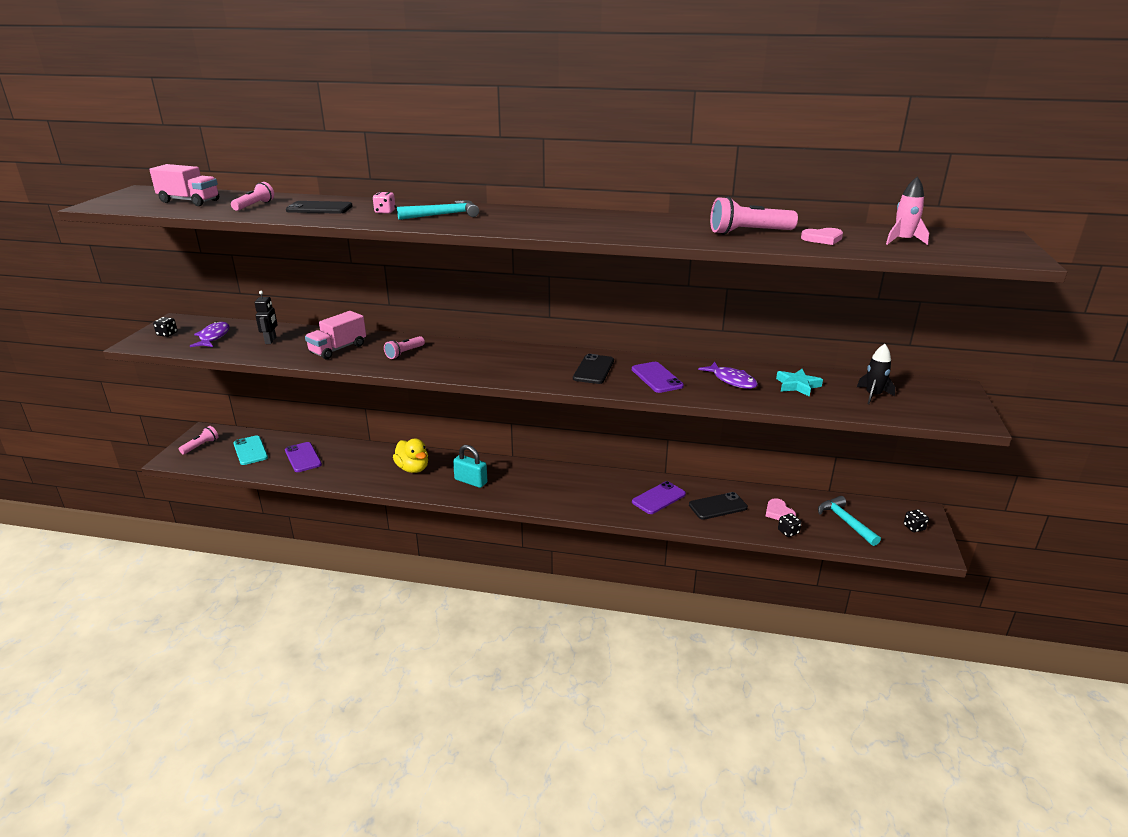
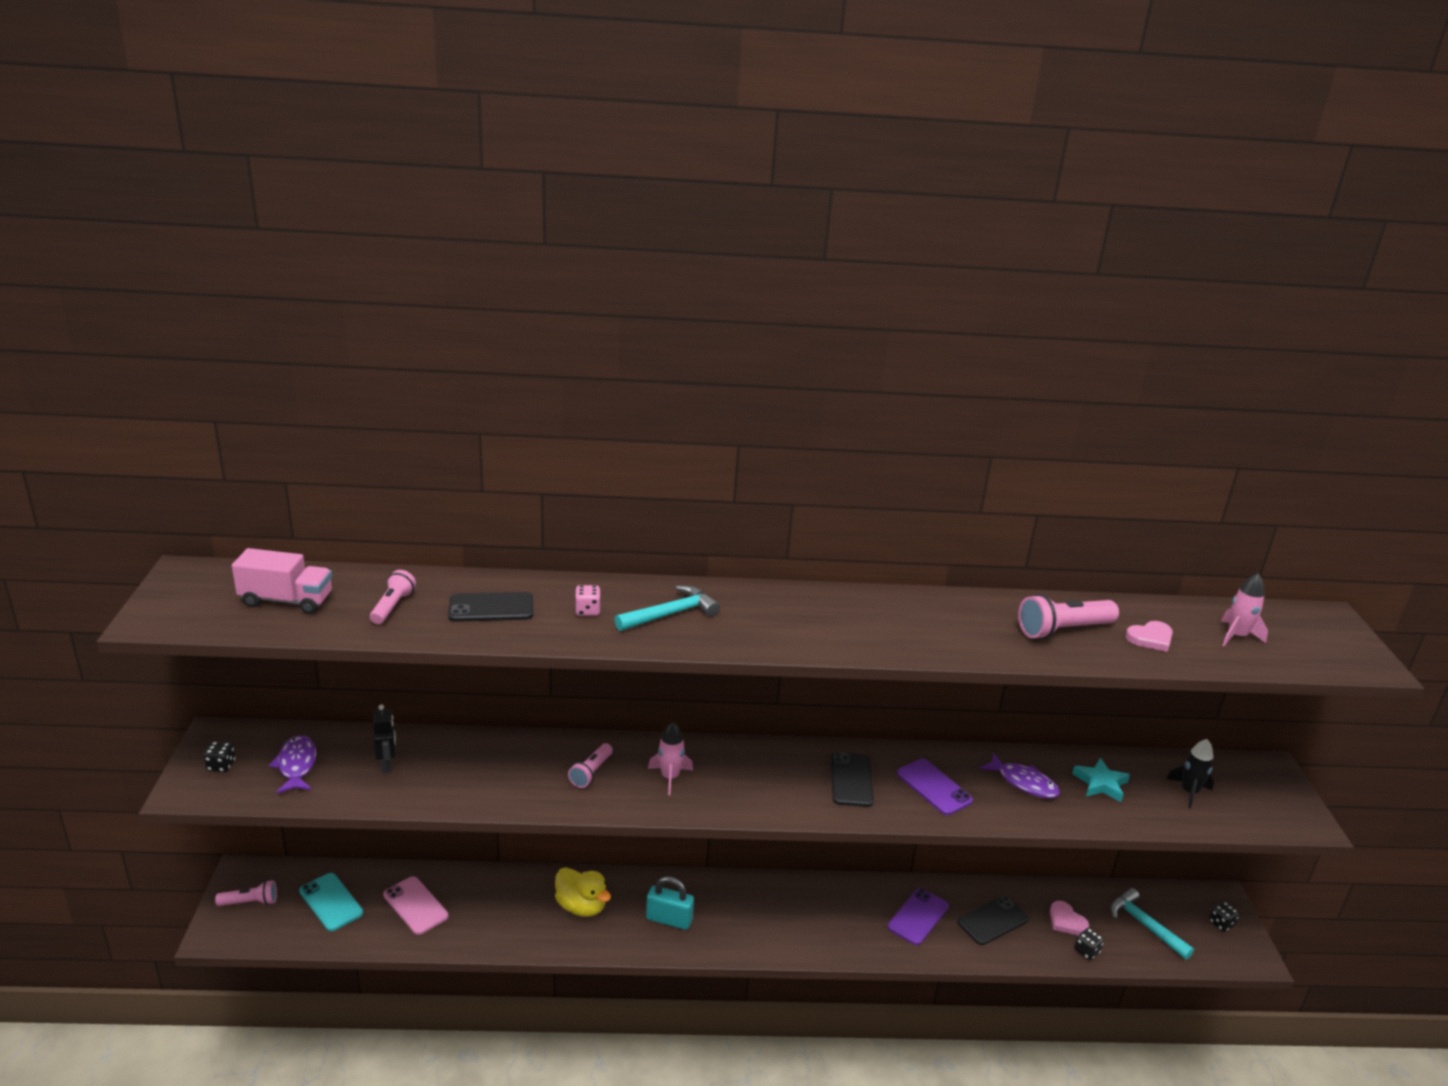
camera: 15 degrees left, 0 degrees up
(201, 446) = (250, 902): pink flashlight -> pink flashlight turned 60 degrees clockwise
(303, 457) = (415, 905): purple phone -> pink phone
(338, 349) = (494, 773): pink truck -> none
(459, 359) = (670, 777): none -> pink rocket

